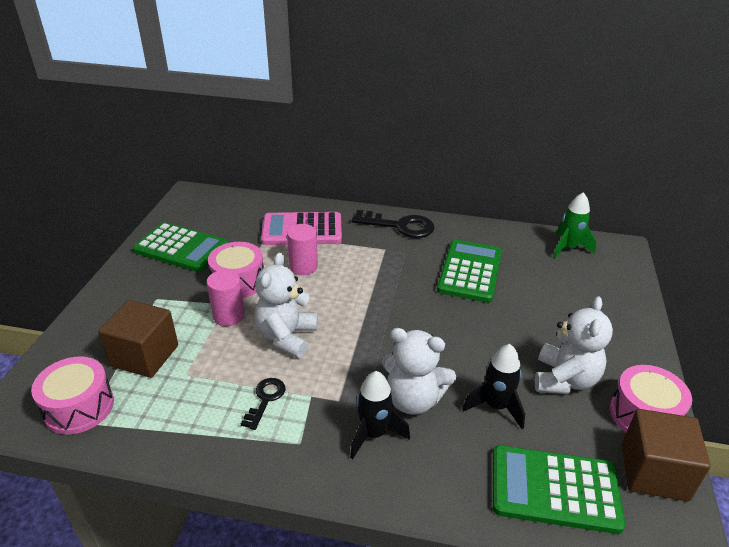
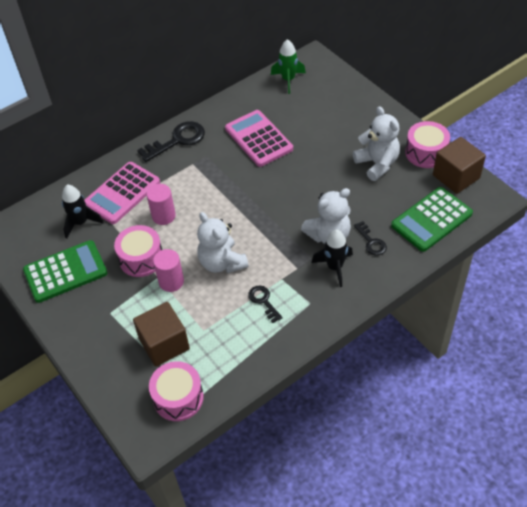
camera: 45 degrees left, 15 degrees up
(448, 446) = (371, 242): none -> black key
(470, 271) = (259, 139): green calculator -> pink calculator
(496, 406) = (366, 204): black rocket -> black rocket (80, 223)

